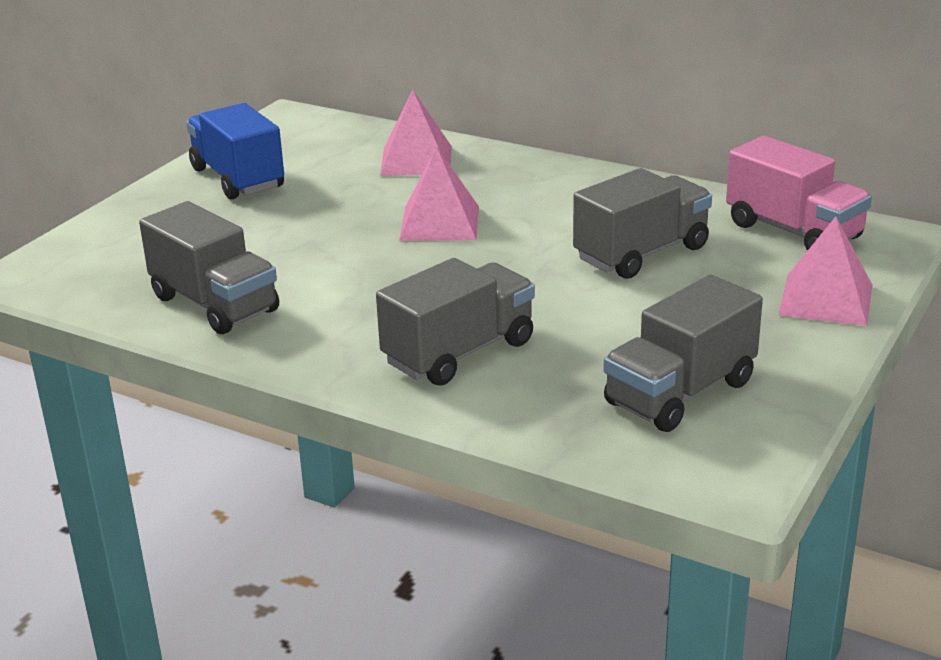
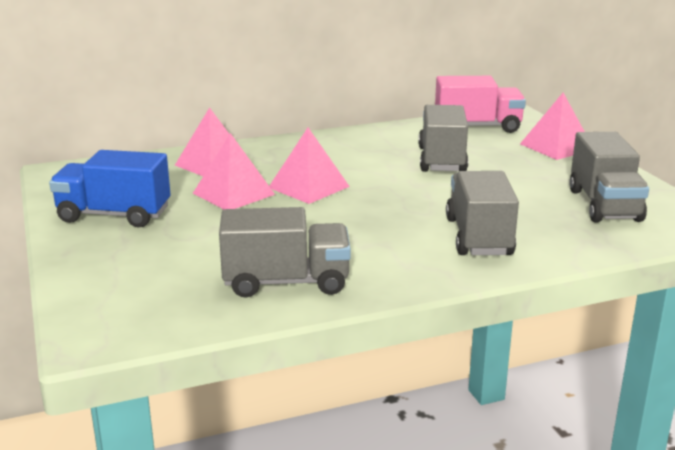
camera: 50 degrees left, 5 degrees down
(364, 200) = (234, 194): none -> pink pyramid

